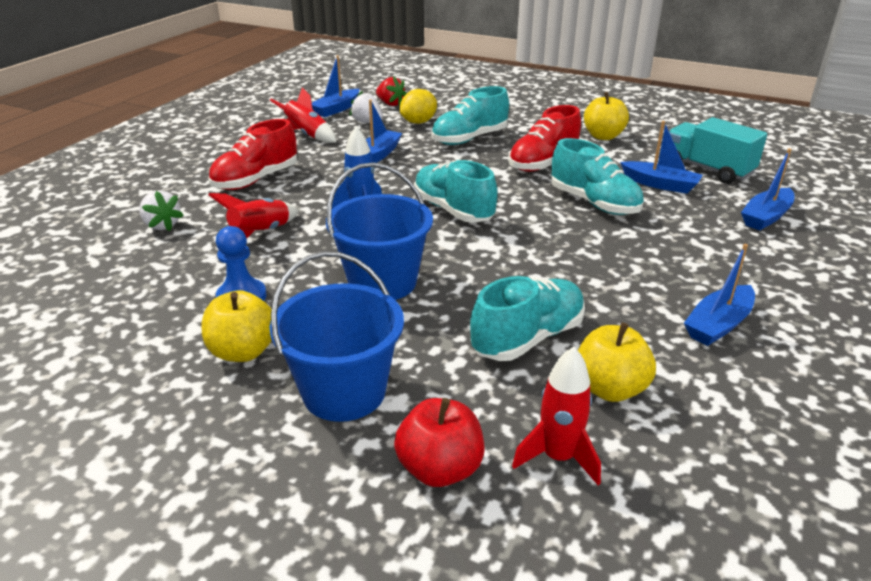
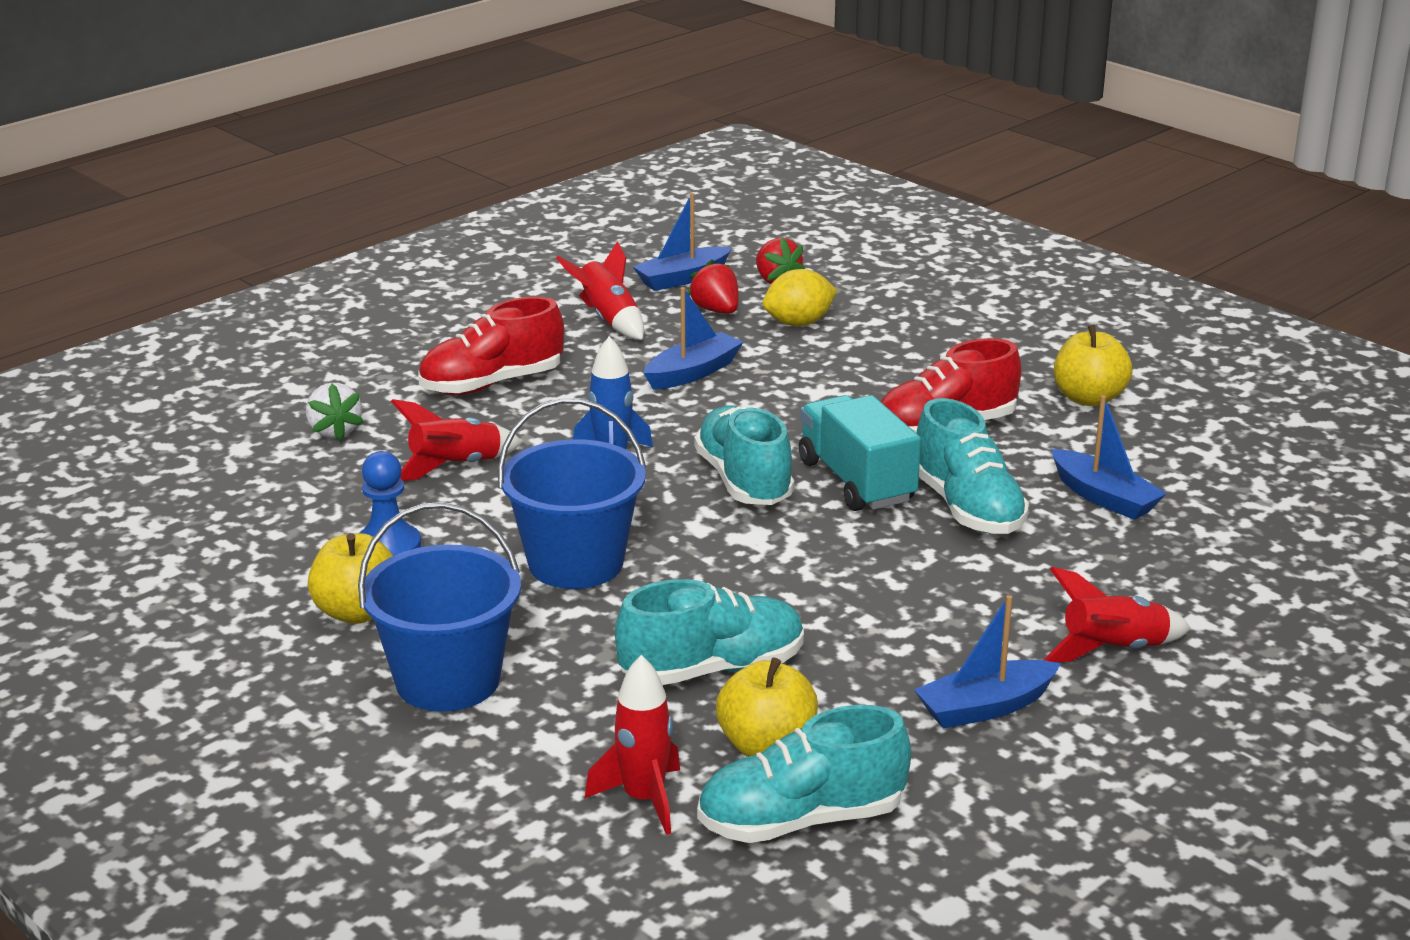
camera: 20 degrees right, 5 degrees down
(367, 122) = (716, 310): white strawberry -> red strawberry
(440, 468) = (504, 779): red apple -> none
(469, 139) = (858, 367): turquoise shoe -> turquoise shoe (801, 820)
(707, 169) = (1211, 486): turquoise truck -> turquoise truck (856, 481)
(752, 270) = (1113, 650): none -> red rocket
(766, 217) = (1225, 579): blue boat -> none

